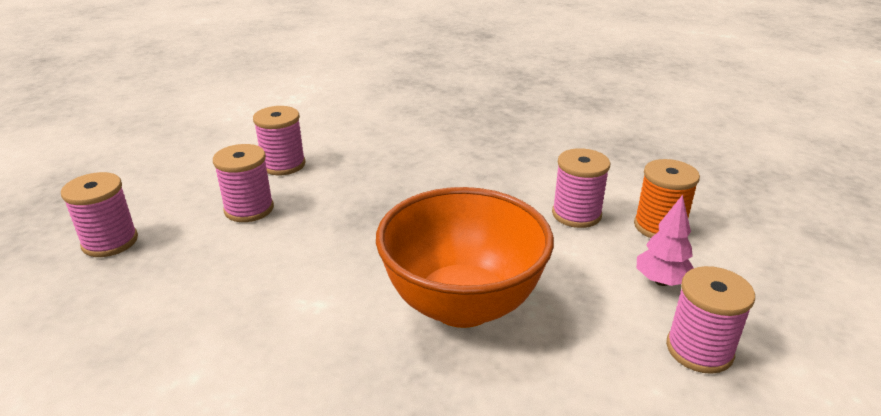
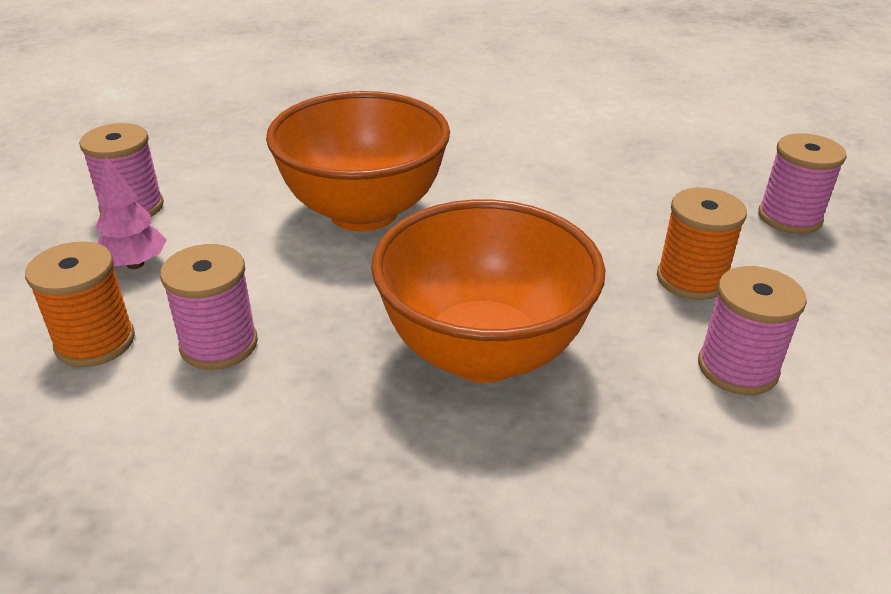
camera: 165 degrees right, 5 degrees up
(249, 209) = (691, 279): pink spool -> orange spool
(415, 189) = (483, 353): none -> orange bowl

